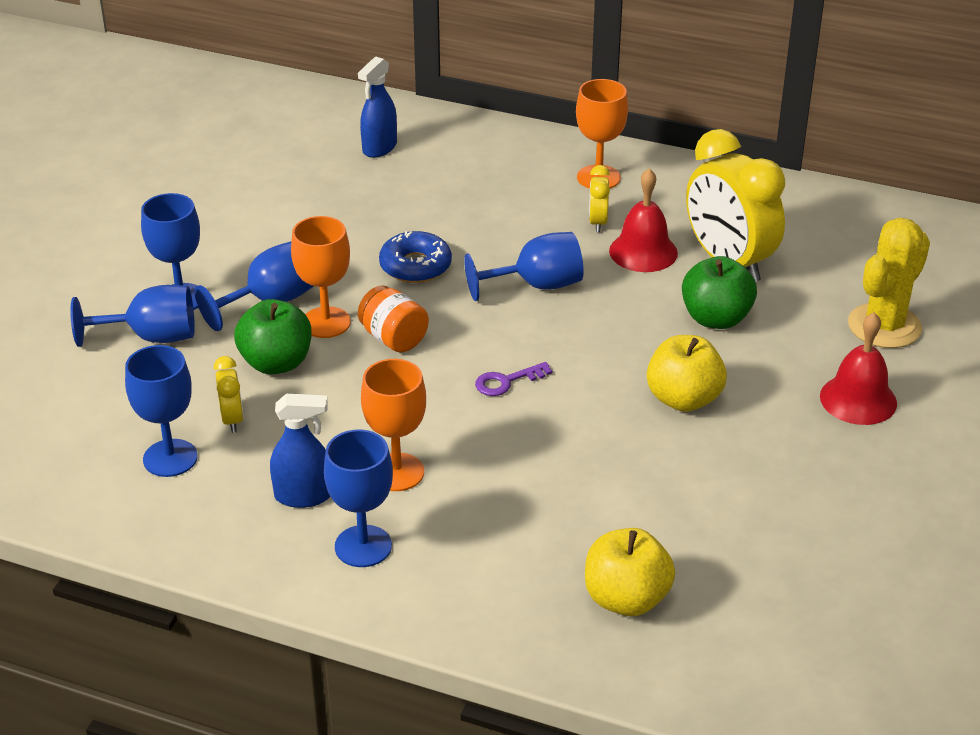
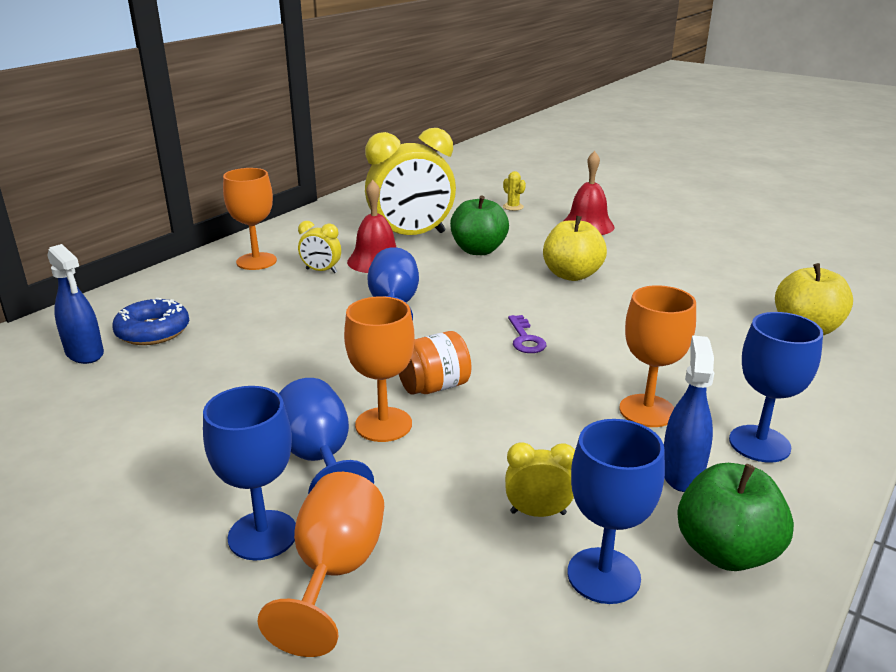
camera: 75 degrees left, 10 degrees down
(152, 337) = (335, 571): blue goblet -> orange goblet
(276, 363) = (441, 467): green apple -> green apple (726, 551)
(415, 266) = (319, 360): blue donut -> blue donut (153, 331)
(884, 326) = (513, 207): yellow cactus -> yellow cactus, size x0.42

